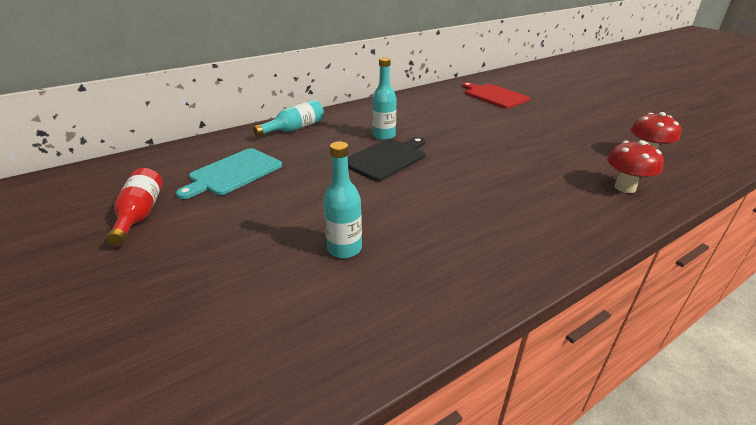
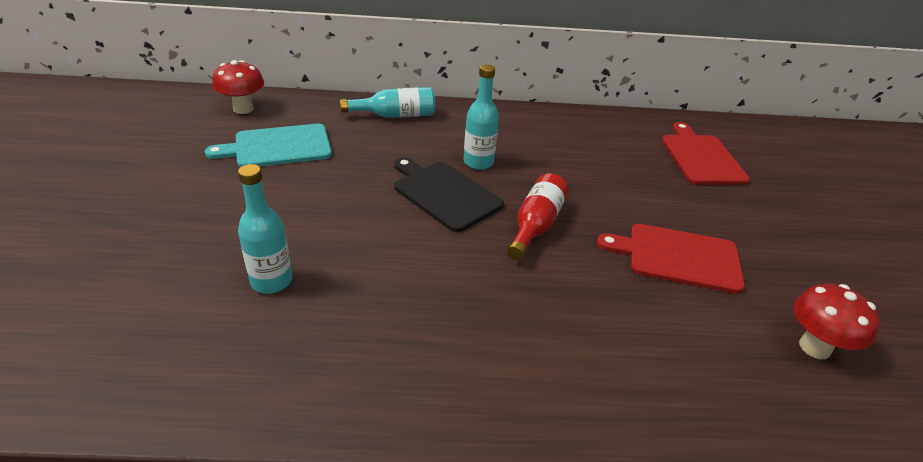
camera: 30 degrees right, 5 degrees up
(140, 214) = (160, 159): red bottle -> red bottle (535, 225)
(387, 158) = (444, 194): black cutting board -> black cutting board turned 120 degrees counterclockwise
(545, 142) = (678, 257): none -> red cutting board
(625, 188) = (701, 378): red mushroom -> red mushroom (243, 109)

